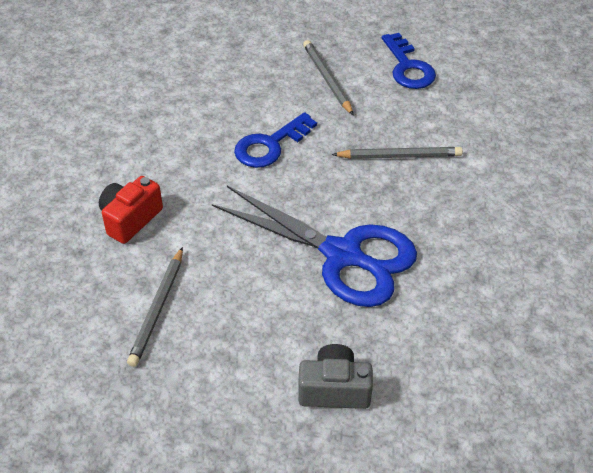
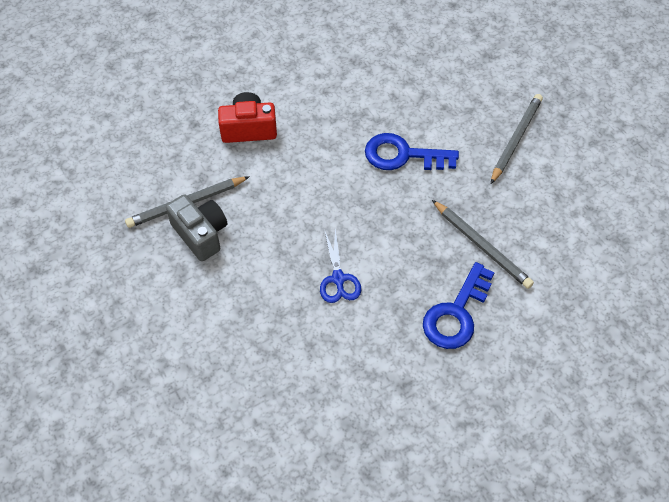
camera: 50 degrees right, 10 degrees up
(334, 389) = (209, 359): grey camera -> grey camera (201, 234)
(342, 255) = (338, 279): blue scissors -> blue scissors, size x0.41
(408, 67) = (594, 182): blue key -> blue key (456, 313)

